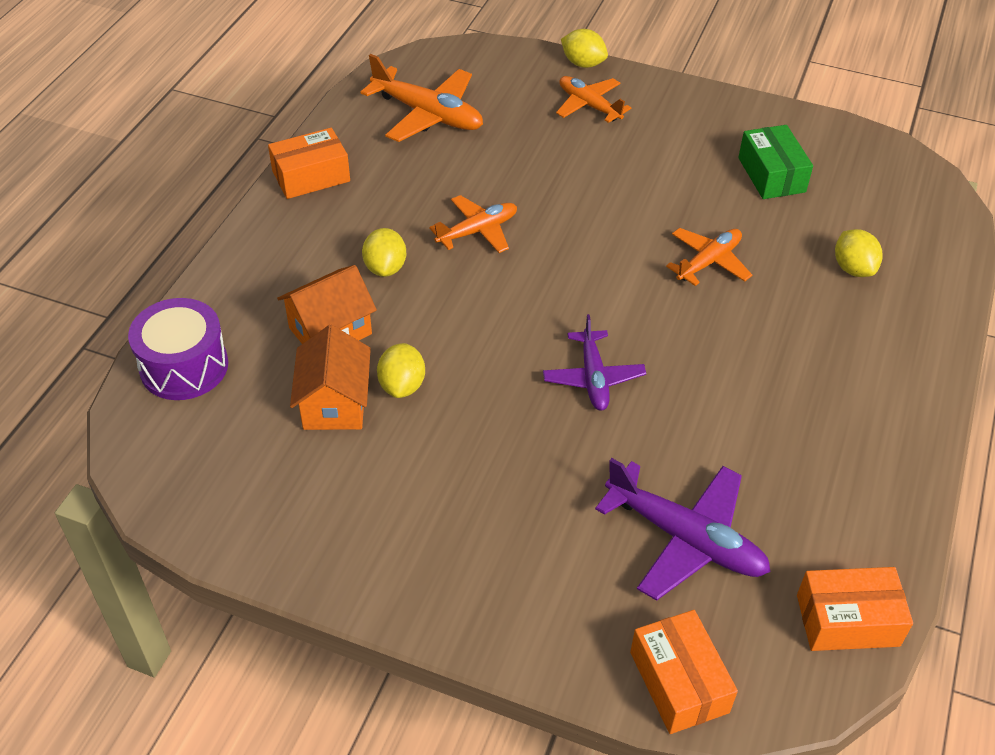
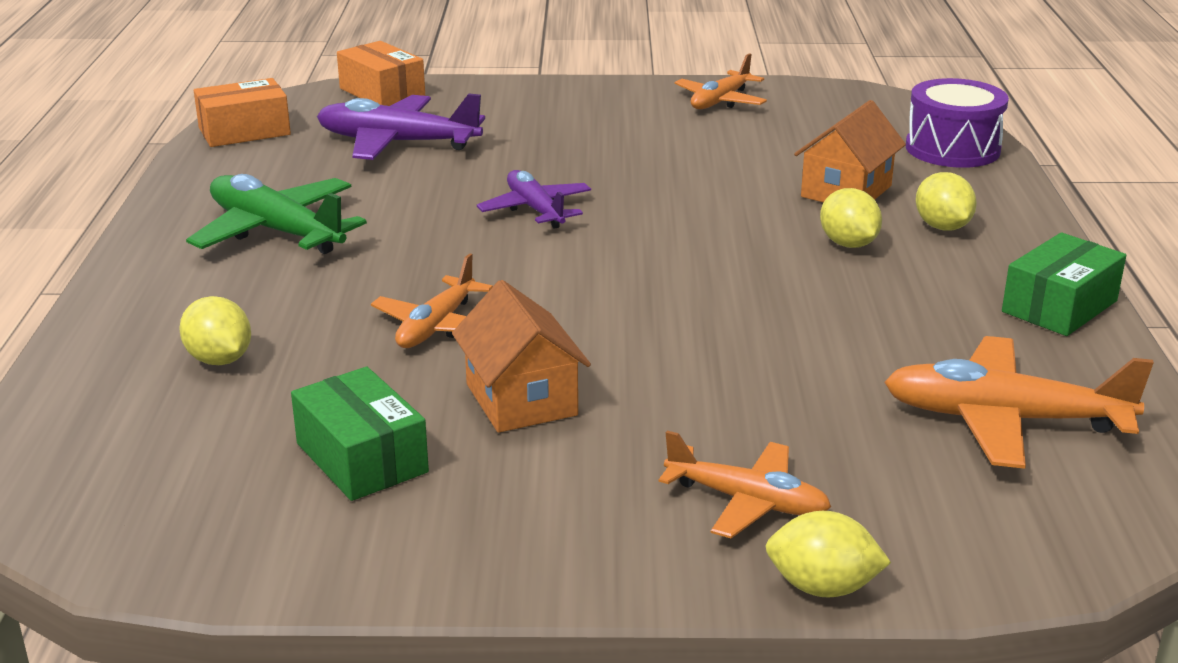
camera: 160 degrees right, 20 degrees down
(311, 176) = (1059, 306): orange box -> green box
(335, 403) = (782, 154): orange house -> orange house (521, 399)
(402, 385) = (730, 173): yellow lemon -> yellow lemon (942, 227)
(477, 231) = (773, 296): orange plane -> orange plane (720, 101)
(814, 407) = (276, 231): none -> green plane

